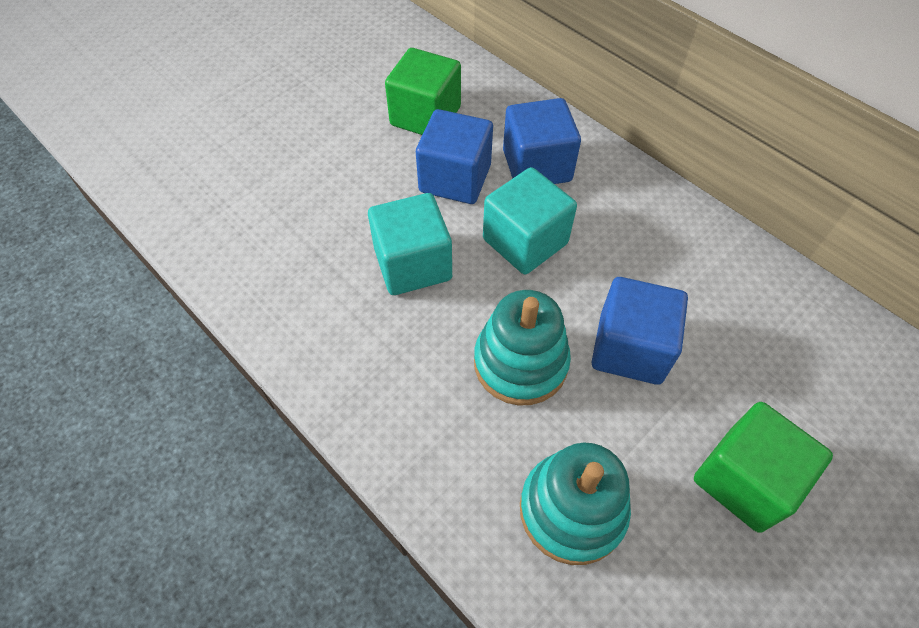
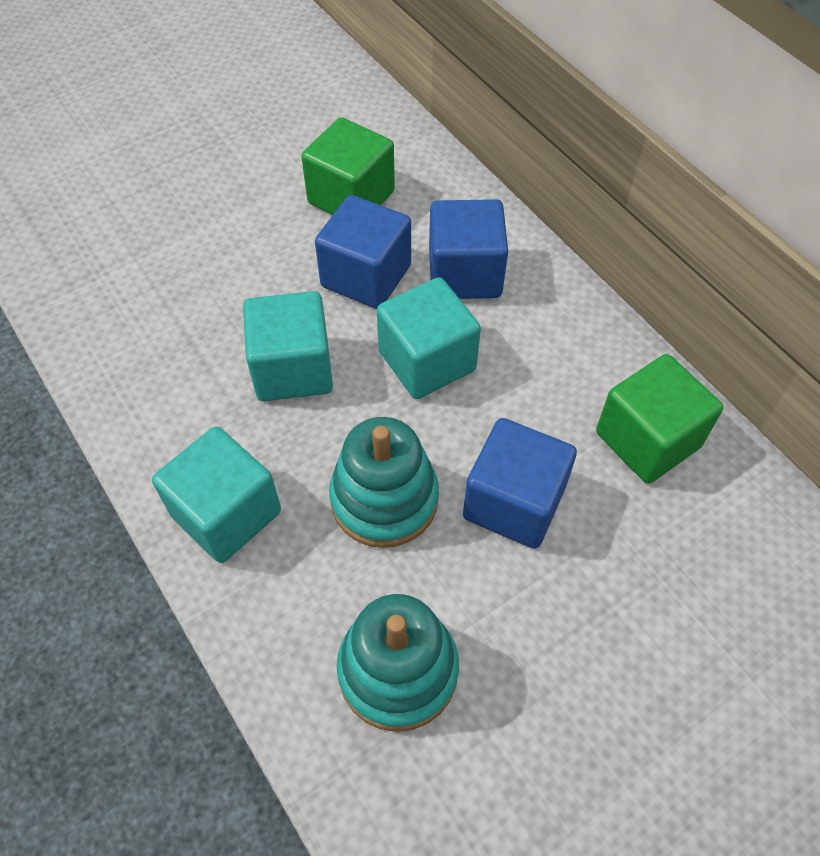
camera: 10 degrees right, 0 degrees up
(386, 397) = (226, 513): none -> turquoise cube
(744, 479) = (602, 671): green cube -> green cube (647, 439)

